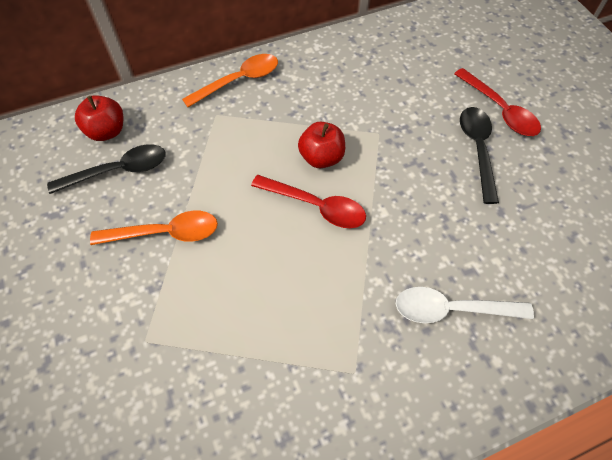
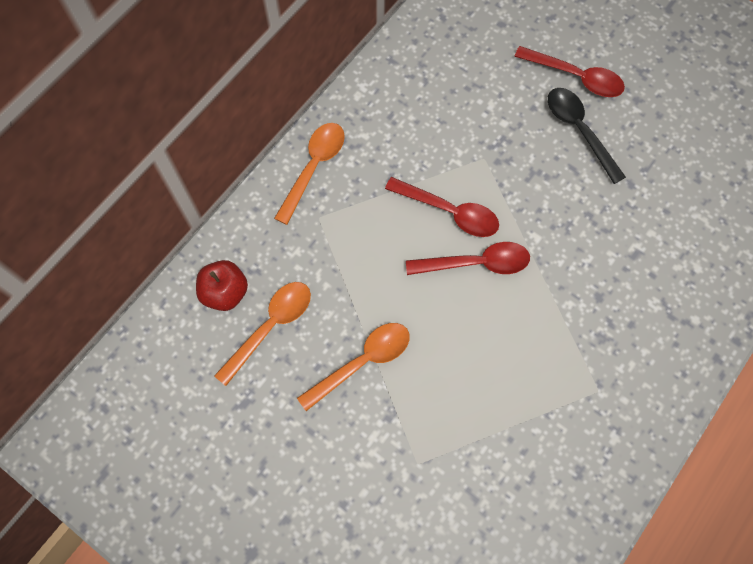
camera: 30 degrees left, 10 degrees up
(118, 171) = (270, 327): black spoon -> orange spoon
(321, 158) = (449, 212): red apple -> red spoon
(452, 309) = (640, 295): white spoon -> none

